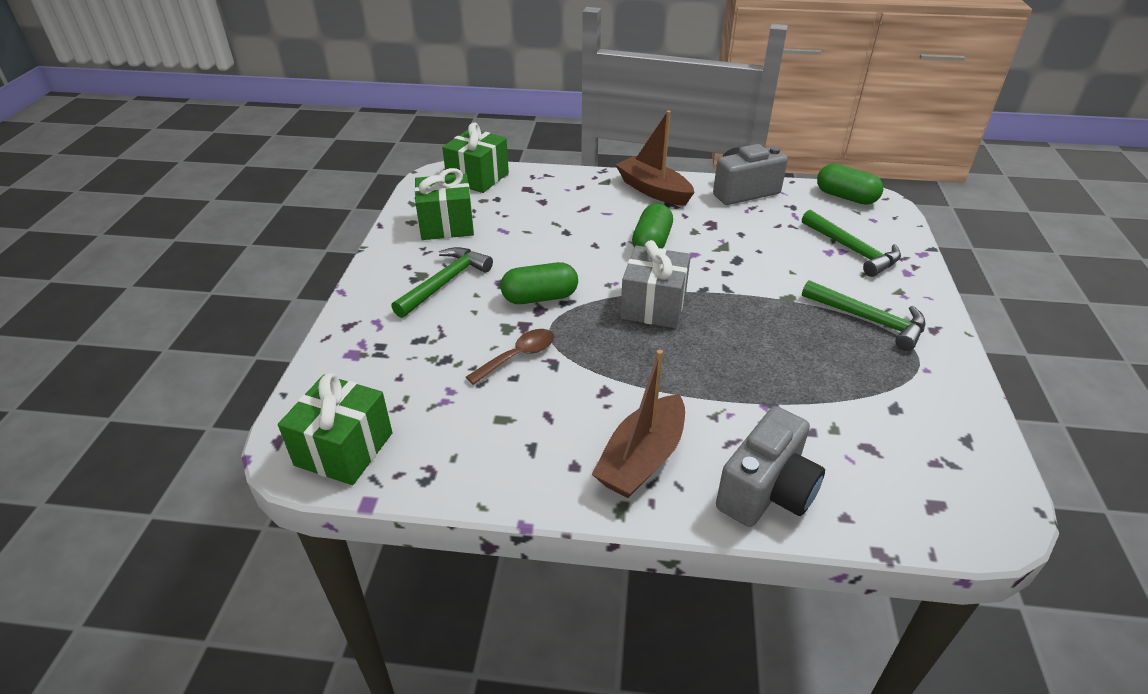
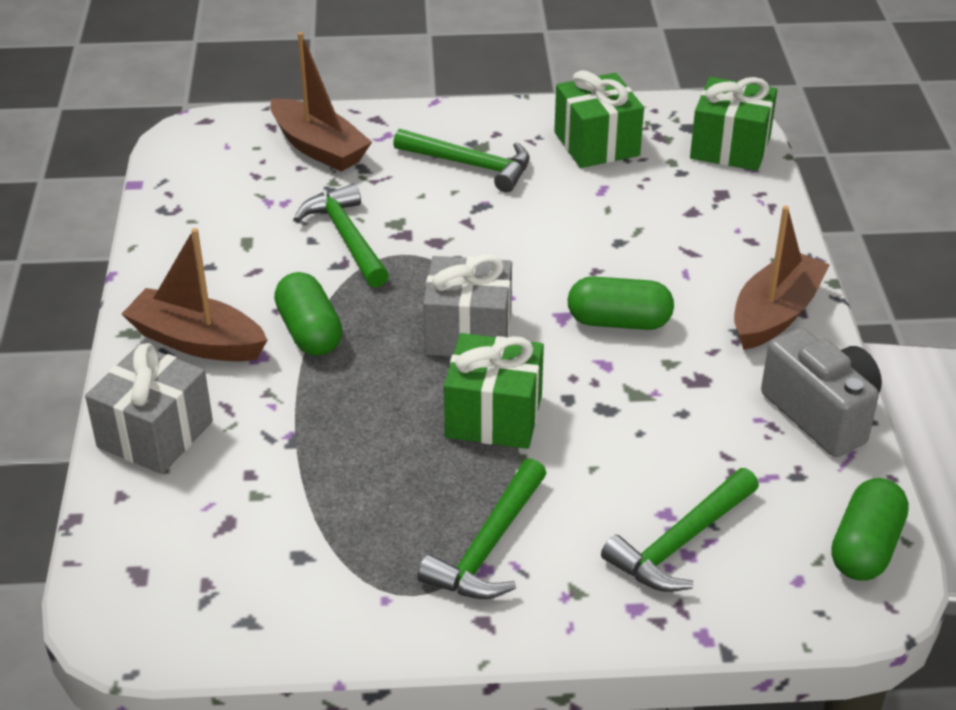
camera: 80 degrees right, 0 degrees up
(344, 449) = (197, 157): green gift -> green gift (494, 416)
(375, 363) = (319, 148): none -> brown boat
(518, 356) = (346, 238): brown spoon -> green hammer
(540, 297) = (461, 239): green capsule -> green capsule (309, 332)
(766, 491) = (155, 434): grey camera -> grey gift

